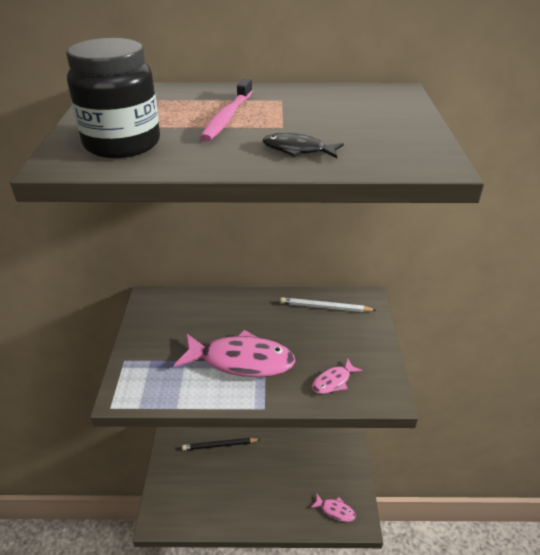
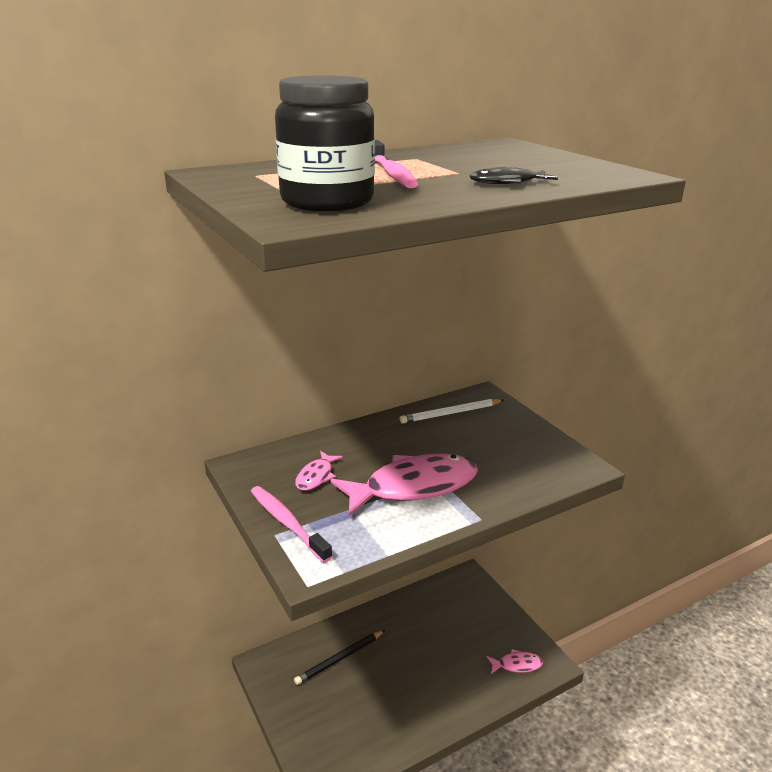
camera: 30 degrees left, 10 degrees down
(138, 355) = (287, 523): none -> pink toothbrush
(333, 381) = (523, 472): pink fish -> pink fish (316, 476)

